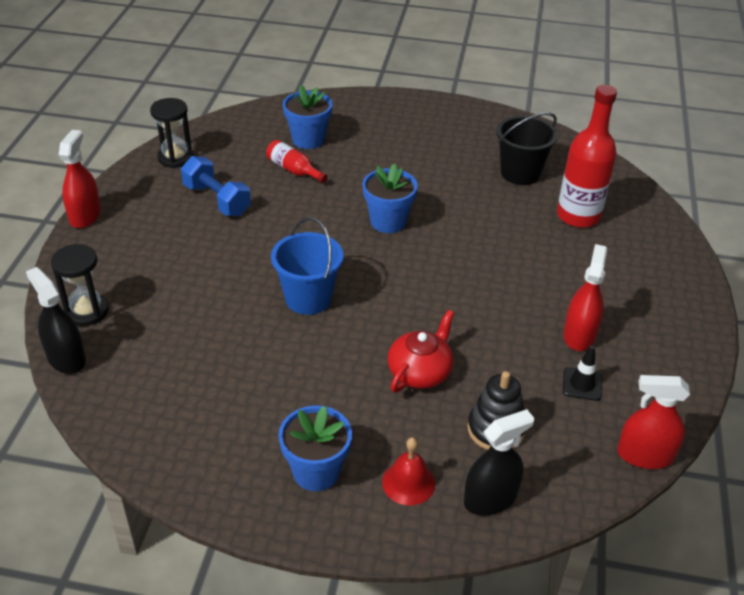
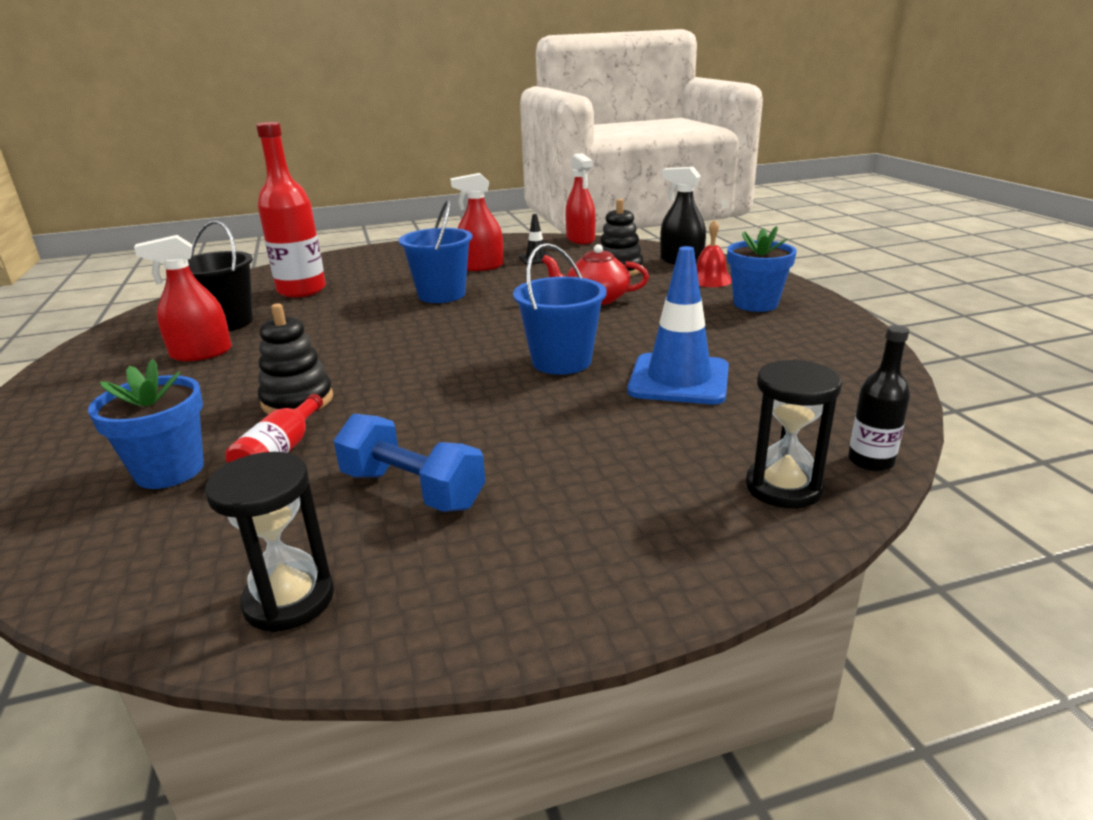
camera: 115 degrees left, 15 degrees down
(66, 358) = (870, 461): black spray bottle -> black bottle
(85, 216) = (583, 623): red spray bottle -> red spray bottle (201, 353)
(217, 200) = (412, 489): blue dumbbell -> blue dumbbell turned 75 degrees counterclockwise
(228, 338) = (679, 380): none -> blue traffic cone
(352, 183) = (297, 401): none -> black stacking toy
(388, 222) = (376, 360): blue flower pot -> none
(506, 285) = (441, 295): none -> blue bucket

